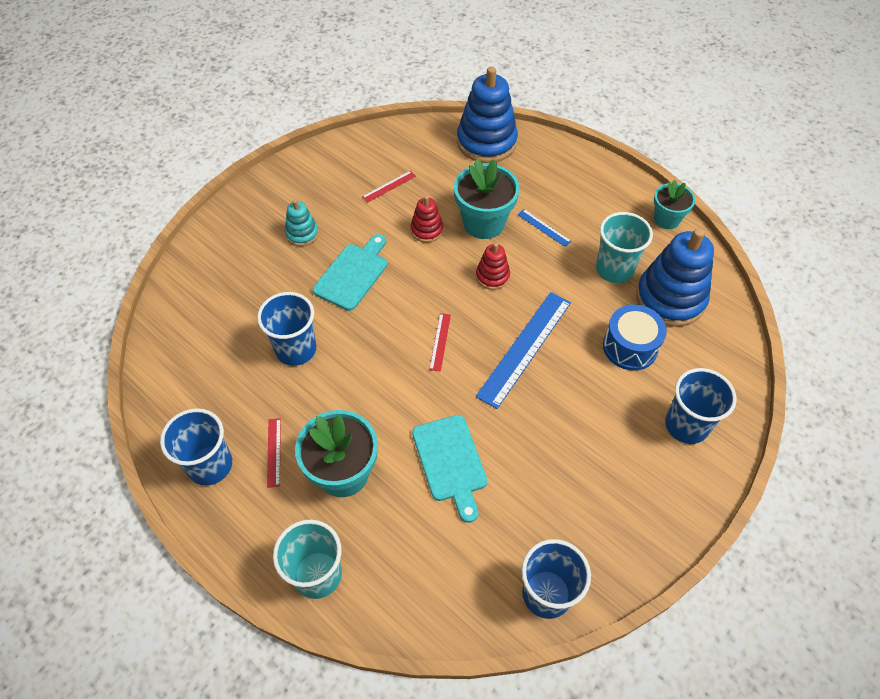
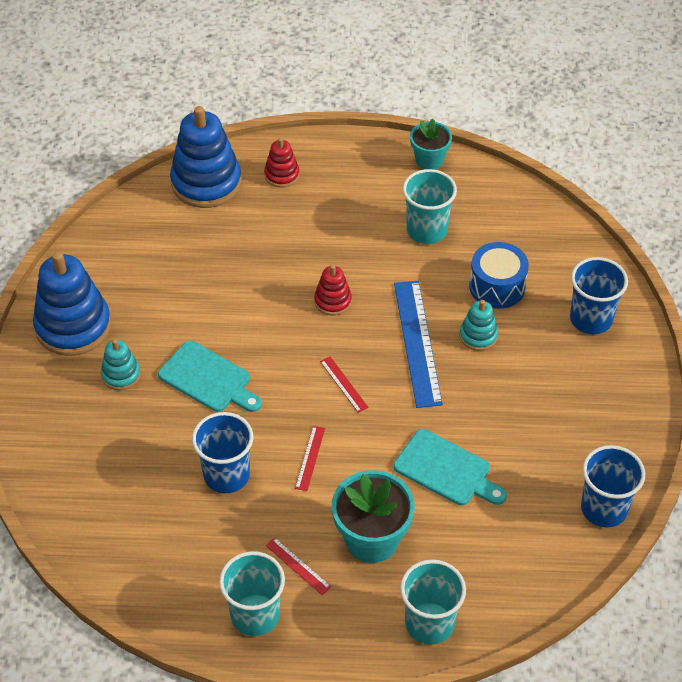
camera: 40 degrees left, 5 degrees down
(210, 465) = (255, 615): blue cup -> turquoise cup
(353, 274) = (208, 379): turquoise cutting board -> turquoise cutting board turned 135 degrees clockwise
(389, 186) = (157, 280): red ruler -> red ruler (310, 458)
(427, 230) = (234, 298): red stacking toy -> red stacking toy (282, 175)
(484, 223) = (279, 259): turquoise flower pot -> none
(544, 227) = (335, 231): blue ruler -> none
(577, 375) = (478, 336): none -> turquoise stacking toy
(670, 298) = (492, 227): blue stacking toy -> blue stacking toy (73, 326)

